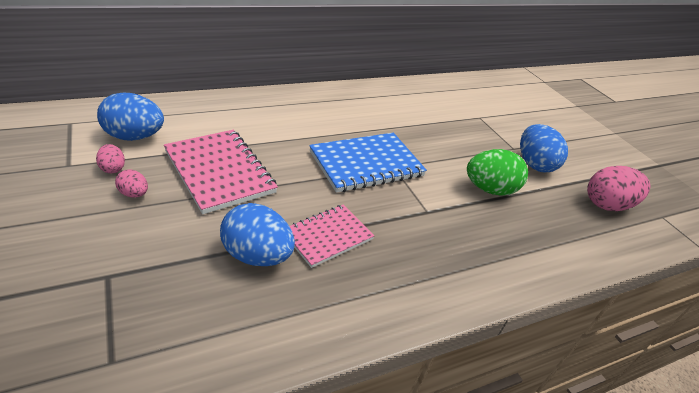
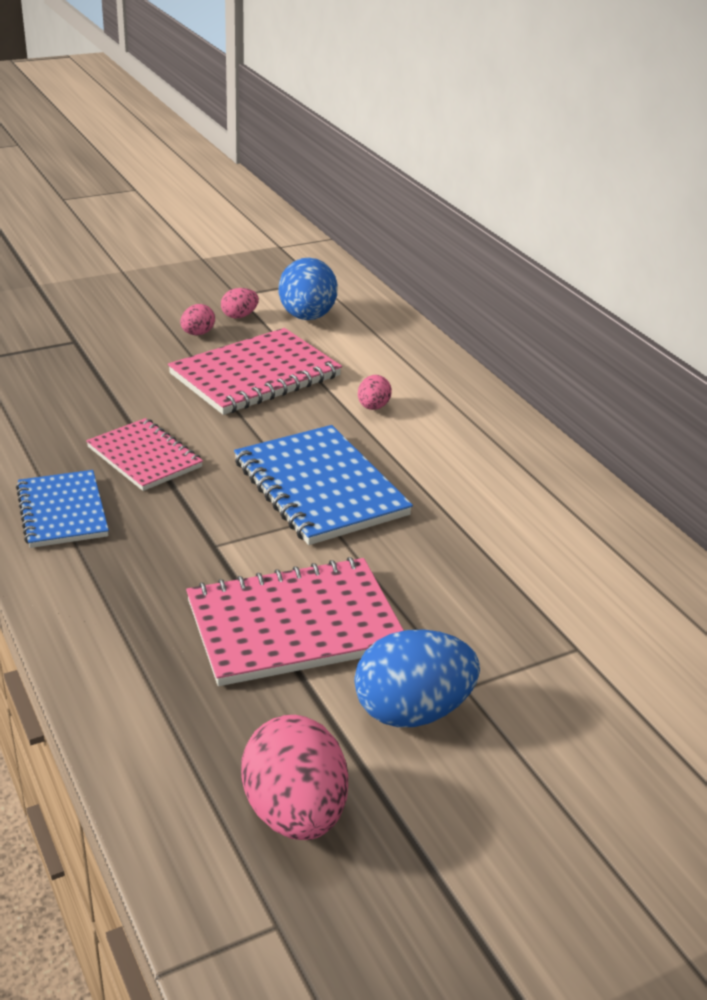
camera: 90 degrees right, 5 degrees down
(257, 256) = (106, 412): blue egg -> none
(277, 131) = (373, 407): none -> pink egg
(399, 284) = (62, 512): none -> blue notebook
(489, 189) = (294, 625): green egg -> pink notebook

